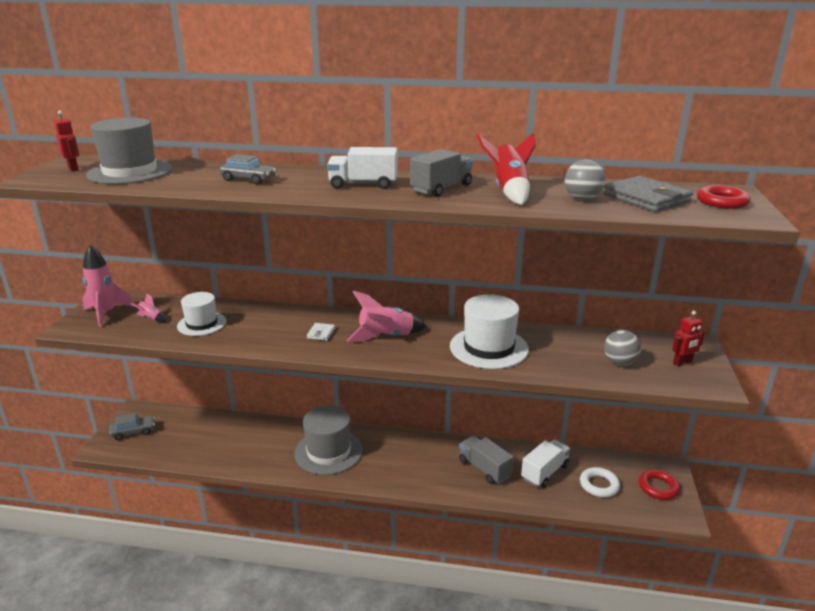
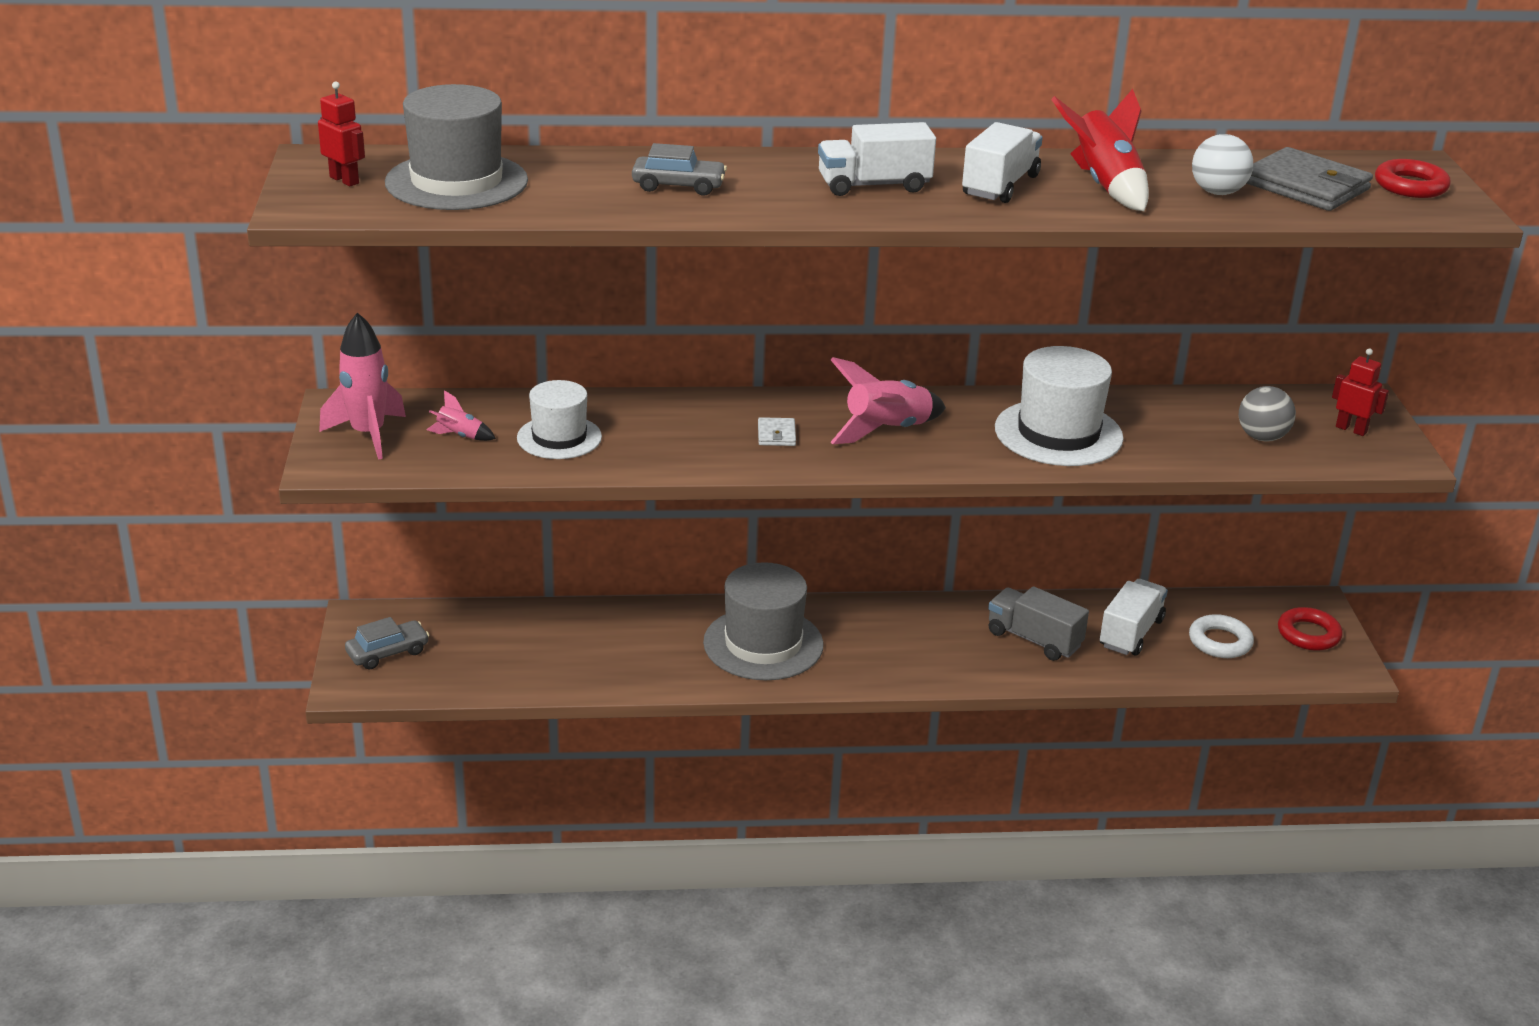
camera: 15 degrees left, 5 degrees up
(441, 188) = (1000, 186): grey truck -> white truck
(582, 198) = (1217, 192): grey ball -> white ball
(682, 363) = (1351, 429): red robot -> red robot turned 105 degrees counterclockwise

